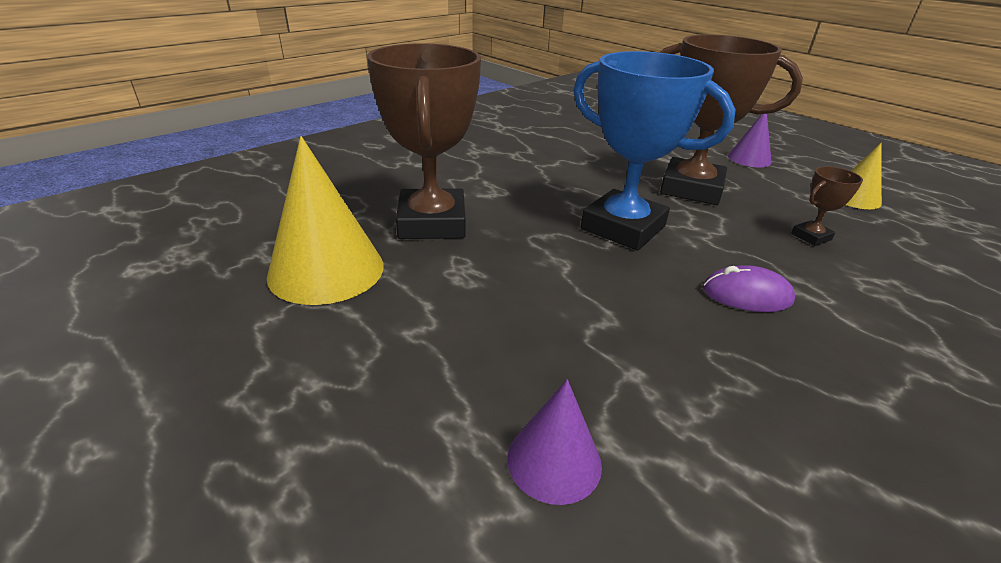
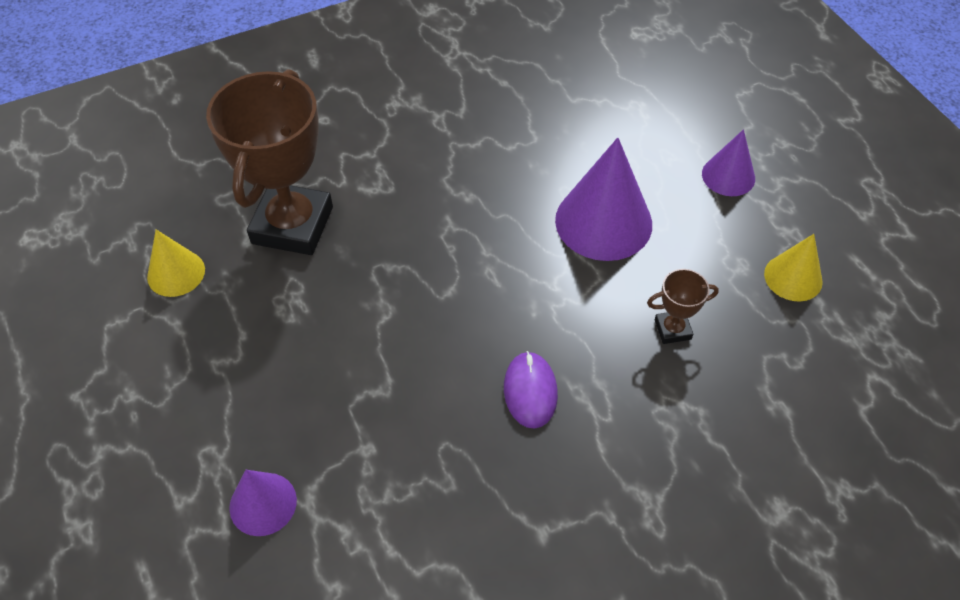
camera: 20 degrees right, 20 degrees up
(326, 270) = (176, 273): yellow cone -> yellow cone, size x0.57
(623, 227) = (477, 272): blue trophy -> none
(691, 189) = (603, 222): brown trophy -> purple cone
(746, 294) = (530, 391): purple mouse -> purple mouse turned 60 degrees clockwise

